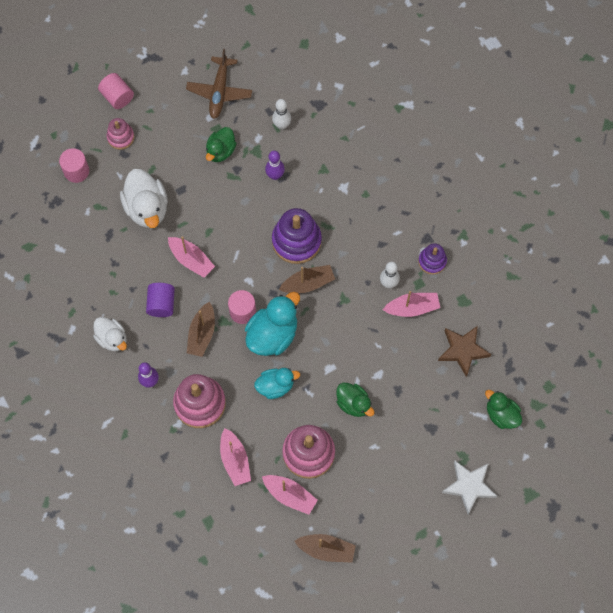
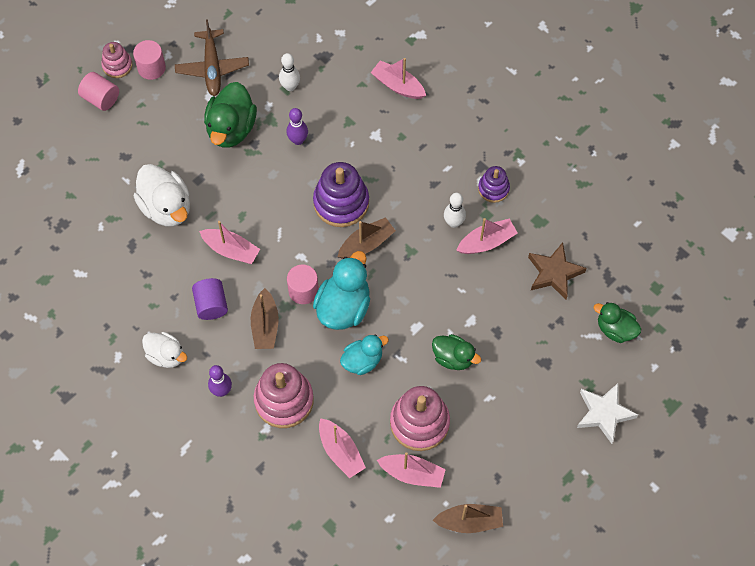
camera: 15 degrees left, 5 degrees down
(76, 171) = (76, 187): pink cylinder -> pink cylinder (151, 68)
(120, 137) = (116, 140): pink stacking toy -> pink stacking toy (117, 65)
(221, 151) = (231, 129): green duck -> green duck, size x1.59
(375, 147) = (398, 85): none -> pink boat

